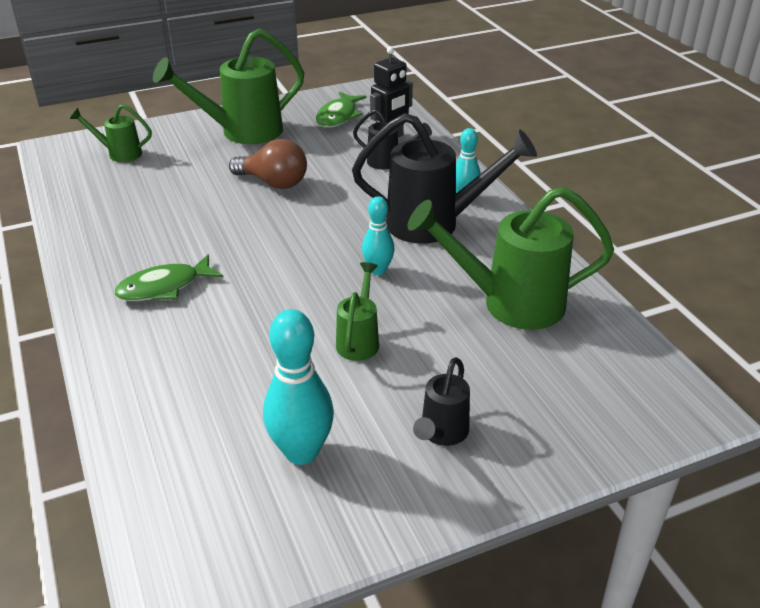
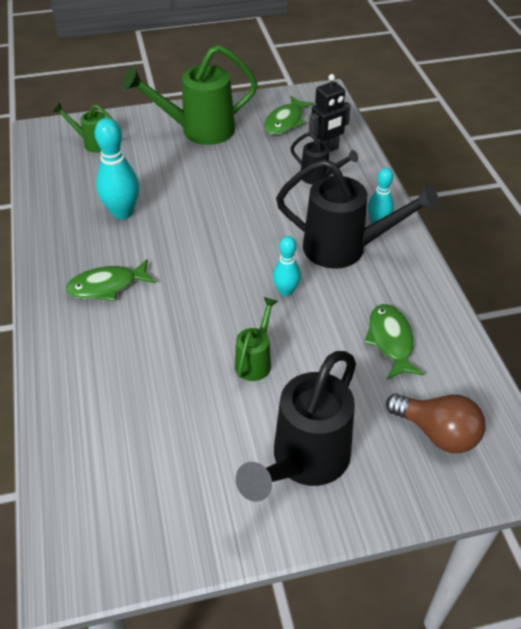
camera: 10 degrees right, 10 degrees up
(273, 183) = (215, 188): brown light bulb -> brown light bulb (437, 433)
(301, 452) = (187, 462): turquoise bowling pin -> turquoise bowling pin (122, 212)
(441, 434) = (303, 463): black watering can -> black watering can, size x1.94
(509, 303) = (390, 341): green watering can -> green fish

